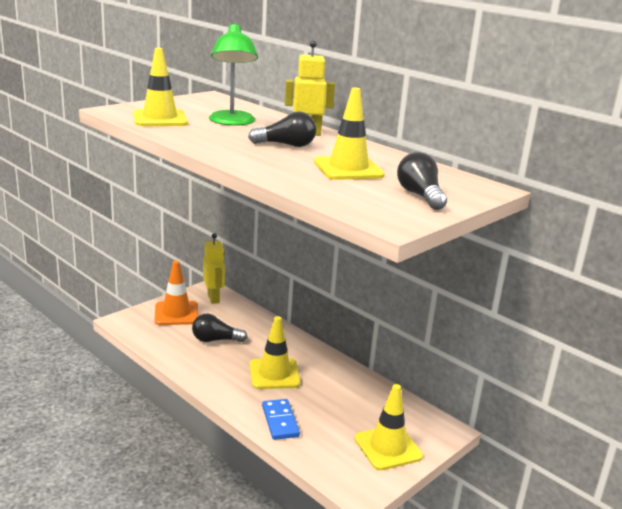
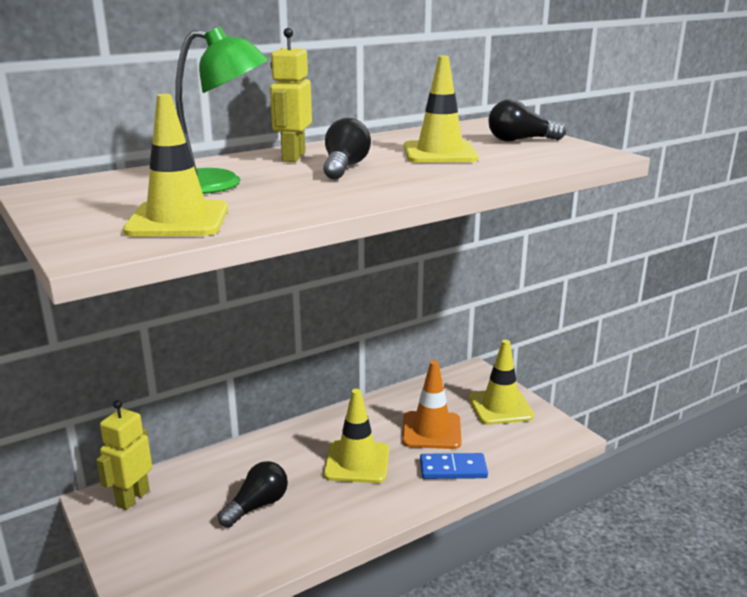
camera: 75 degrees left, 0 degrees up
(176, 313) = (159, 542): orange traffic cone -> orange traffic cone (431, 430)
(213, 298) = (132, 498): yellow robot -> yellow robot turned 60 degrees counterclockwise
(215, 340) = (257, 505): black light bulb -> black light bulb turned 150 degrees counterclockwise

